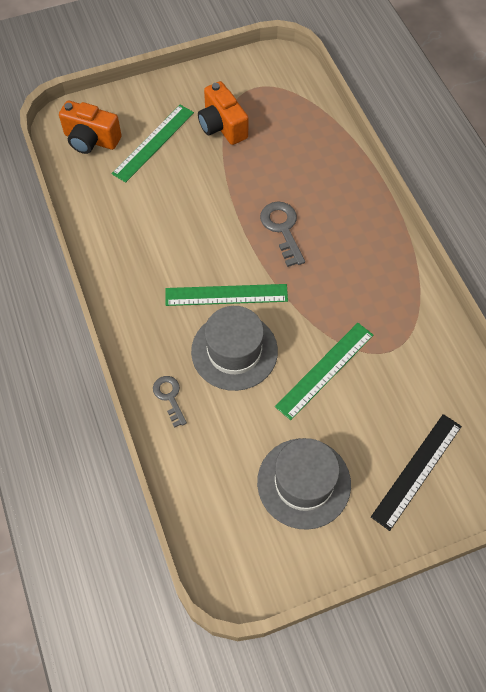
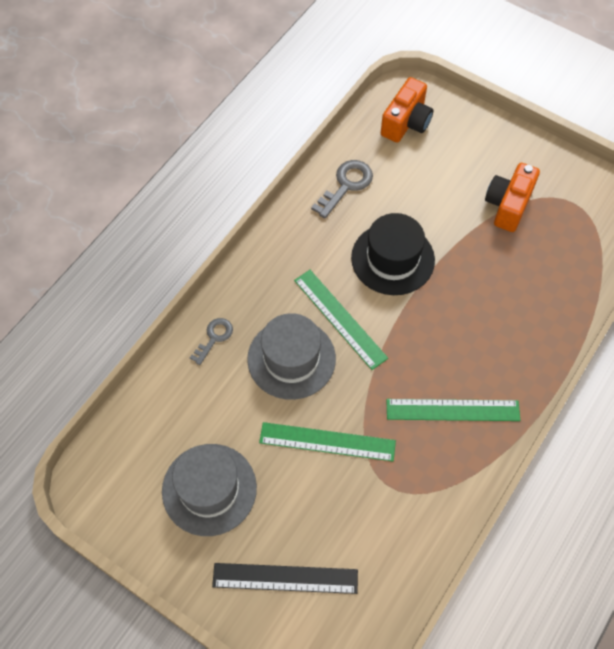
camera: 55 degrees right, 0 degrees up
(91, 140) = (406, 123): orange camera -> orange camera turned 135 degrees counterclockwise
(153, 142) = (443, 167): green ruler -> green ruler (452, 410)
(204, 226) = (392, 259): none -> black hat
(282, 229) = (442, 320): grey key -> grey key (346, 185)

